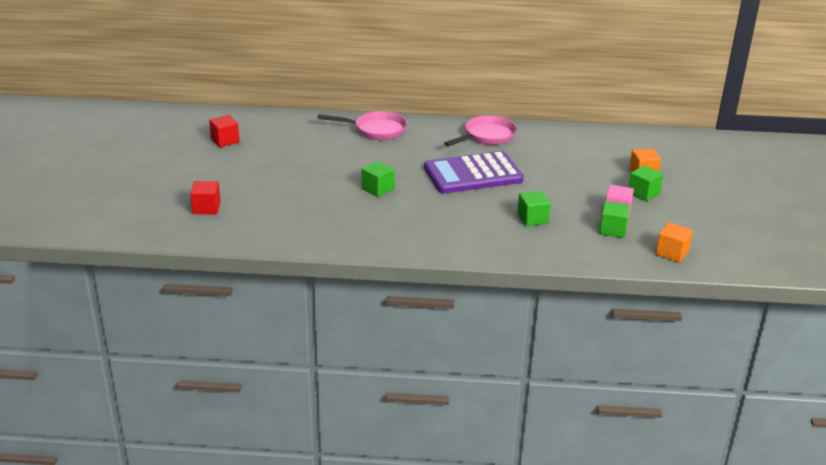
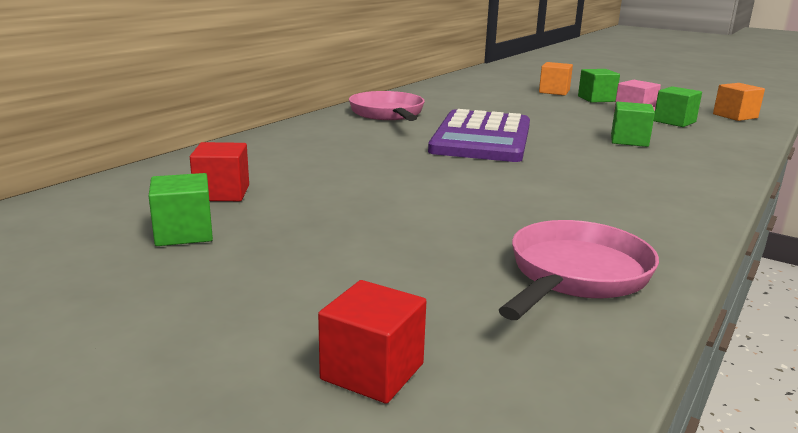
camera: 60 degrees left, 10 degrees down
(225, 140) = (66, 264): red cube -> red cube (222, 193)
(376, 130) = (271, 151): pink pan -> pink pan (575, 275)
(378, 189) = (467, 190): green cube -> green cube (184, 233)

